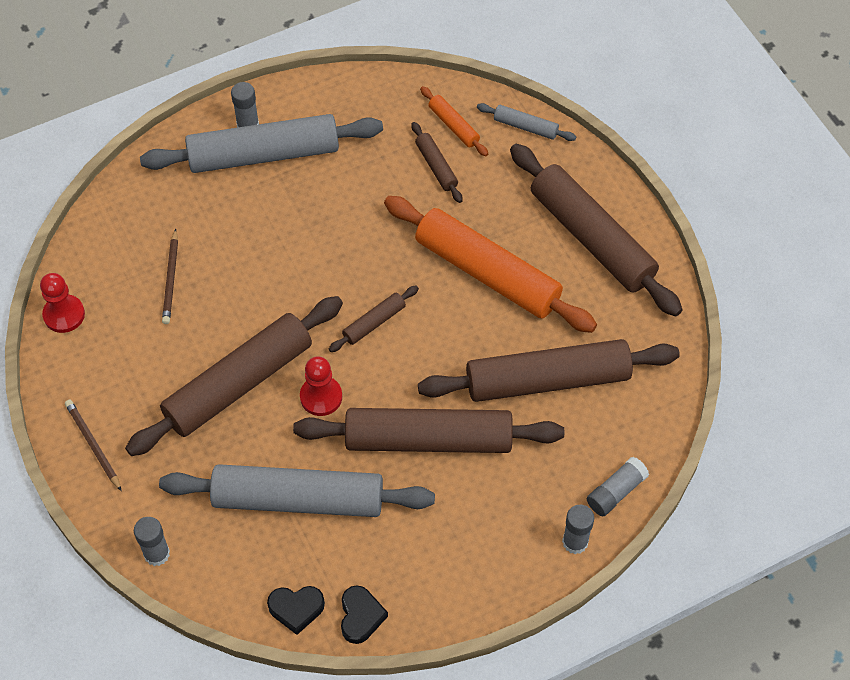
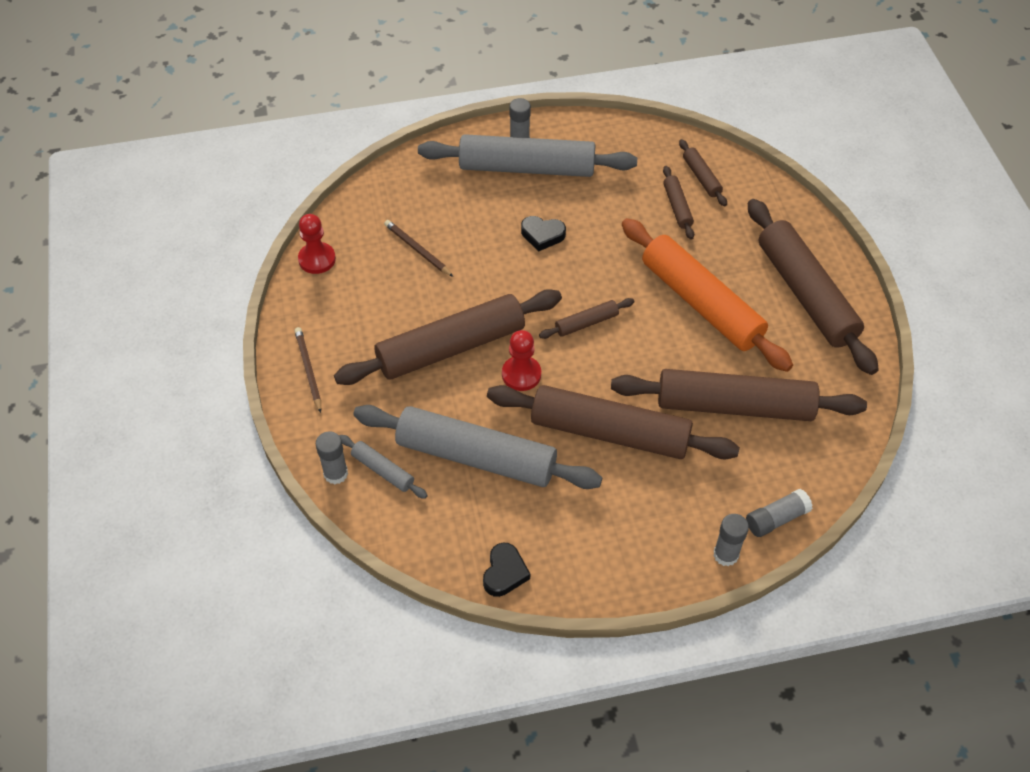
camera: 15 degrees right, 5 degrees down
(171, 279) = (417, 250): brown pencil -> brown pencil turned 120 degrees clockwise
(296, 609) = (447, 551): black heart -> black heart (542, 235)
(453, 126) = (701, 177): orange rolling pin -> brown rolling pin
(525, 127) = (767, 190): grey rolling pin -> grey rolling pin (383, 470)

